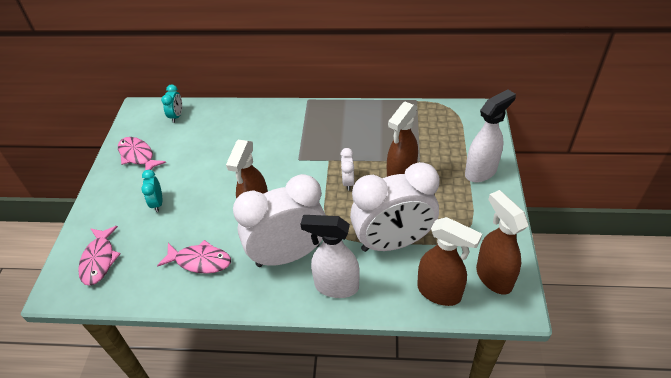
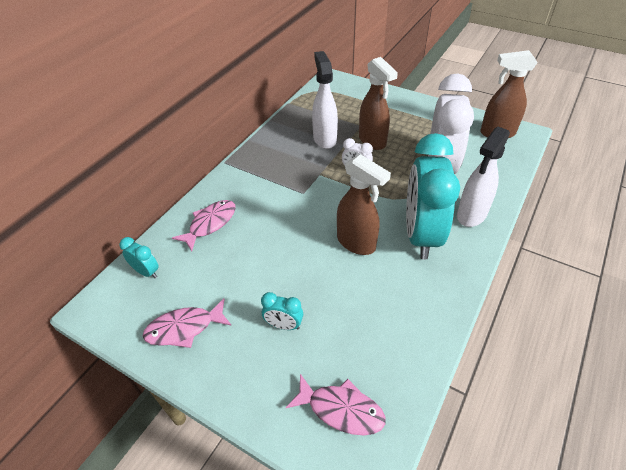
camera: 65 degrees left, 0 degrees up
(200, 261) = (395, 305): pink fish -> pink fish (210, 224)
(288, 255) = (421, 235): white clock -> turquoise clock
(439, 292) = (500, 162): brown spray bottle -> none
(481, 172) = (394, 102): white spray bottle -> white spray bottle (324, 139)

